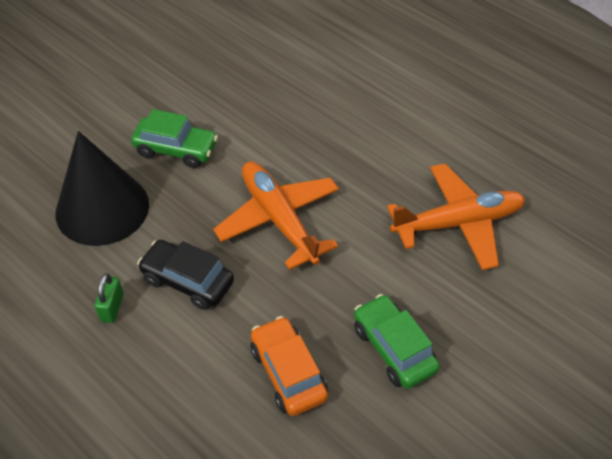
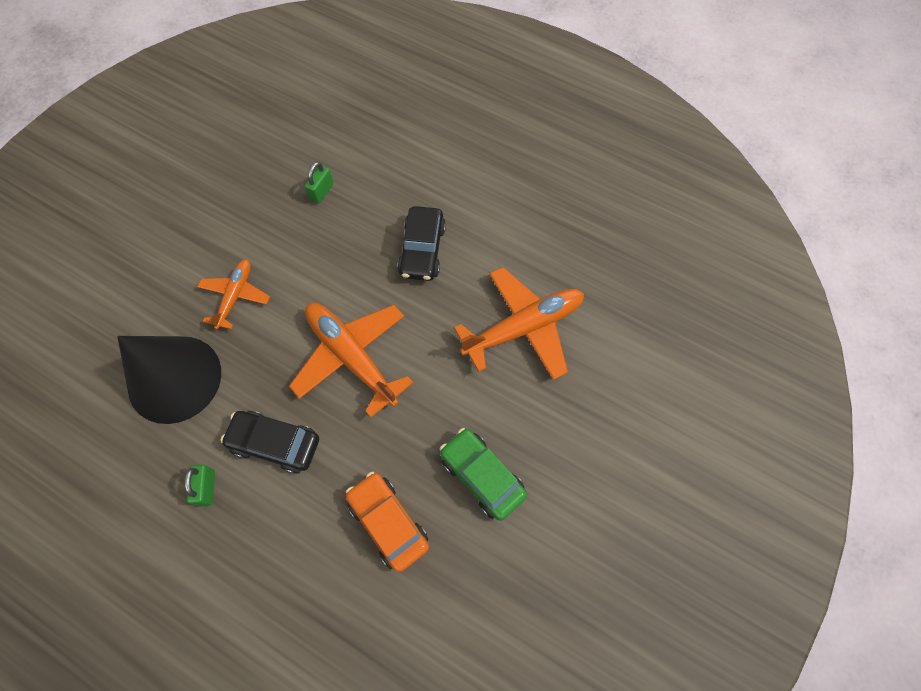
camera: 10 degrees left, 15 degrees up
(176, 149) = (235, 296): green car -> orange plane
(276, 78) = (322, 192): none -> green padlock
(365, 141) = (422, 250): none -> black car

